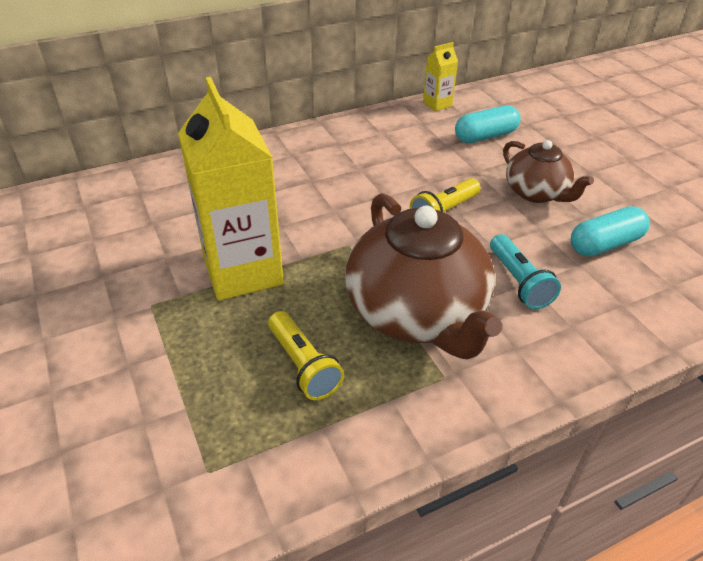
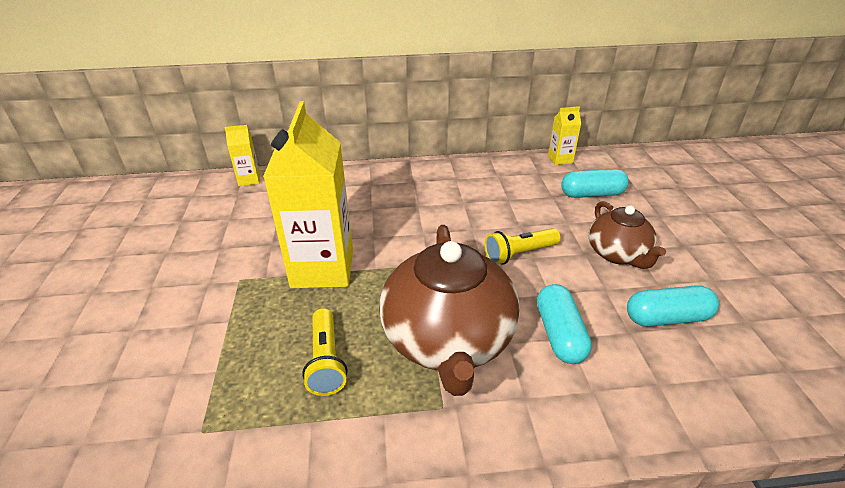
camera: 20 degrees right, 5 degrees down
(89, 187) = (249, 180): none -> yellow carton
(518, 282) = (559, 334): turquoise flashlight -> turquoise capsule

